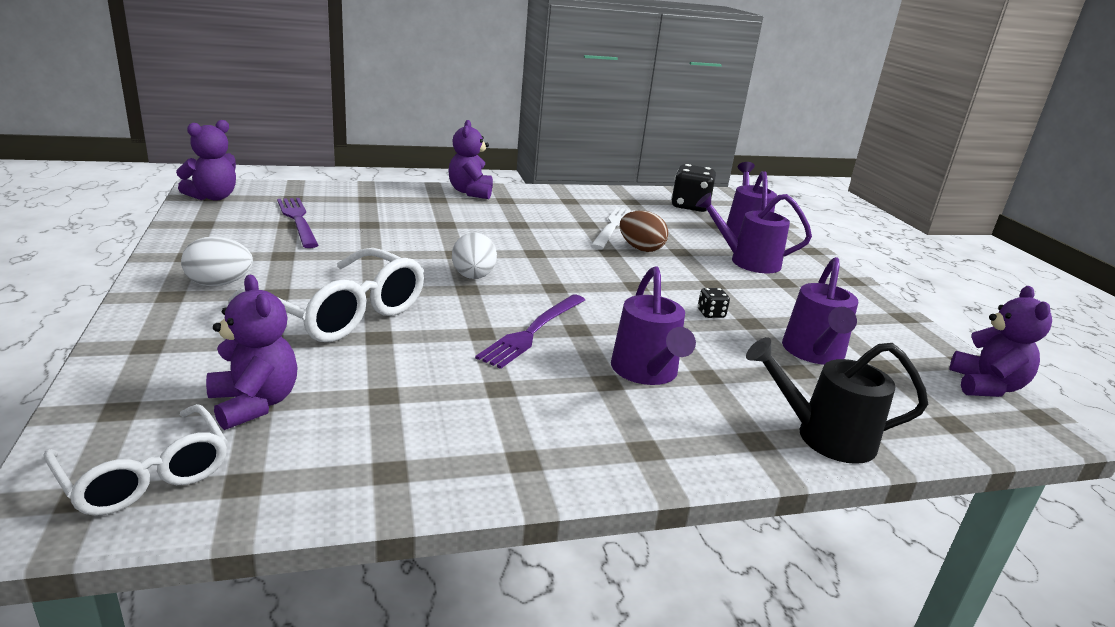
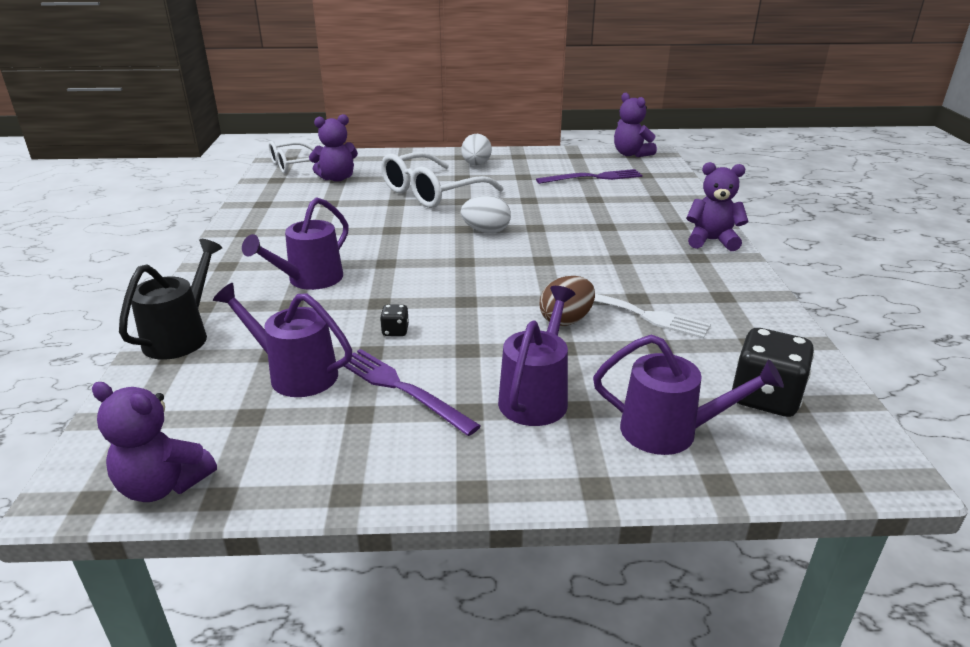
camera: 105 degrees right, 5 degrees up
(533, 331) = (387, 246): purple fork -> purple fork (401, 389)
(647, 373) = (309, 280): purple watering can -> purple watering can turned 60 degrees counterclockwise

